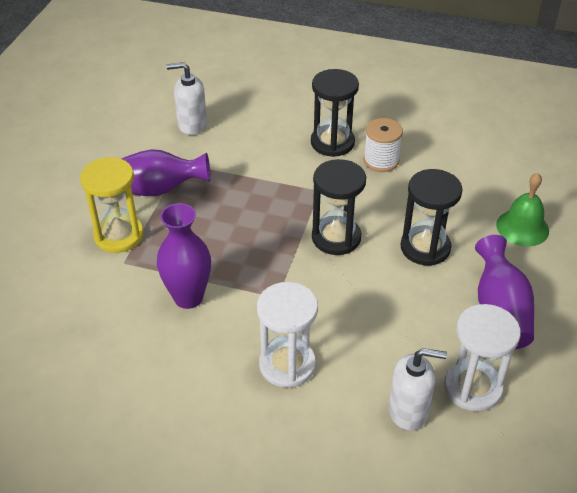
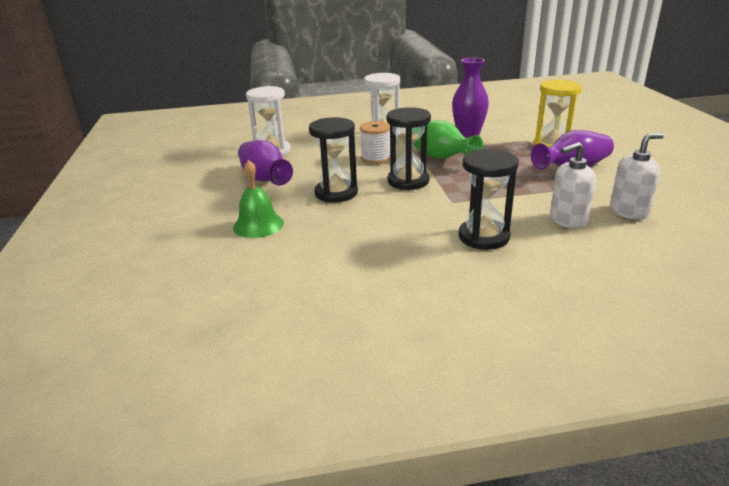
camera: 155 degrees right, 15 degrees down
(263, 269) = (439, 157): none -> green vase
(381, 161) = (421, 236): white spool -> white spool (376, 158)
(408, 411) = (305, 138): white soap dispenser -> white soap dispenser (567, 220)

